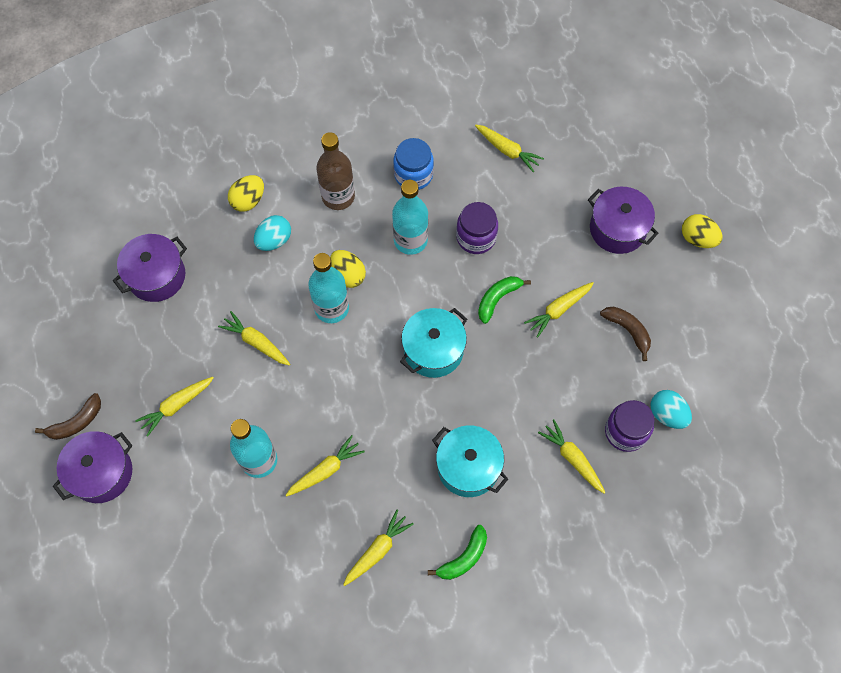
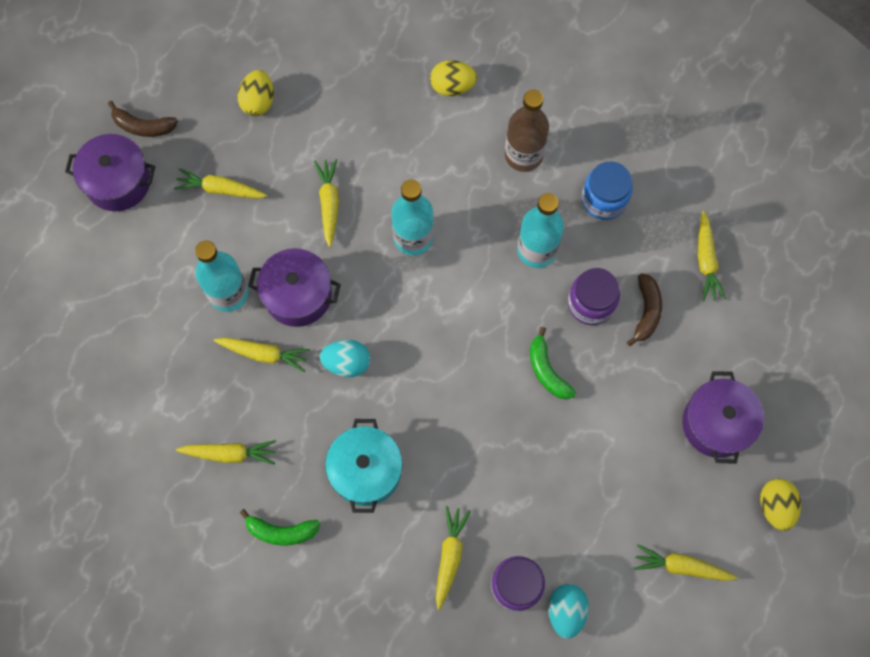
camera: 50 degrees right, 5 degrees up
(157, 276) = (319, 75): purple pot -> purple pot (298, 295)
(274, 240) = (434, 138): turquoise egg -> turquoise egg (347, 363)
(348, 275) = (456, 225): yellow egg -> yellow egg (258, 101)
(433, 350) = (448, 354): turquoise pot -> none
(497, 299) = (547, 370): green banana -> green banana turned 120 degrees counterclockwise
(558, 310) = (584, 433): yellow carrot -> yellow carrot (681, 566)
(628, 330) = (619, 512): brown banana -> brown banana (646, 311)

